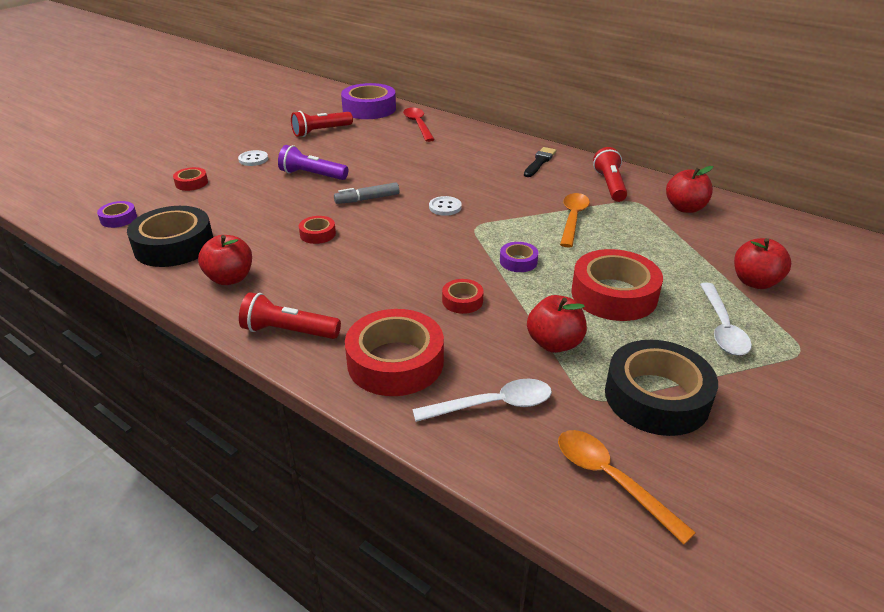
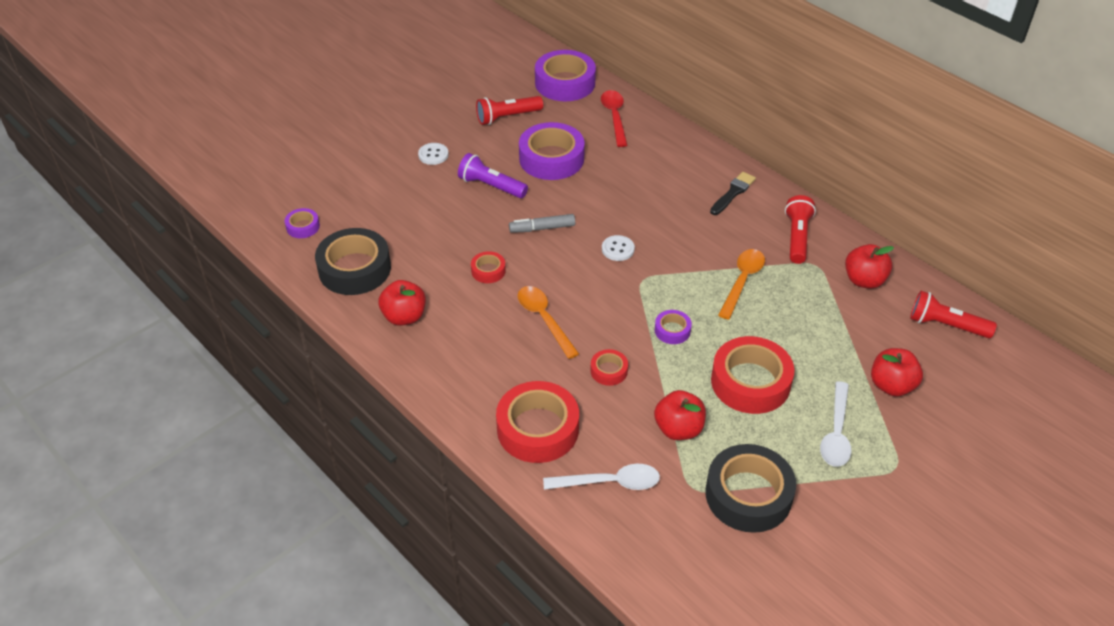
camera: 10 degrees right, 10 degrees up
(191, 183) = (371, 184): red tape -> none
(289, 331) = (452, 384): red flashlight -> red flashlight (946, 325)
(367, 153) = (551, 158): none -> purple tape
(610, 479) = (684, 561): orange spoon -> orange spoon (544, 319)

